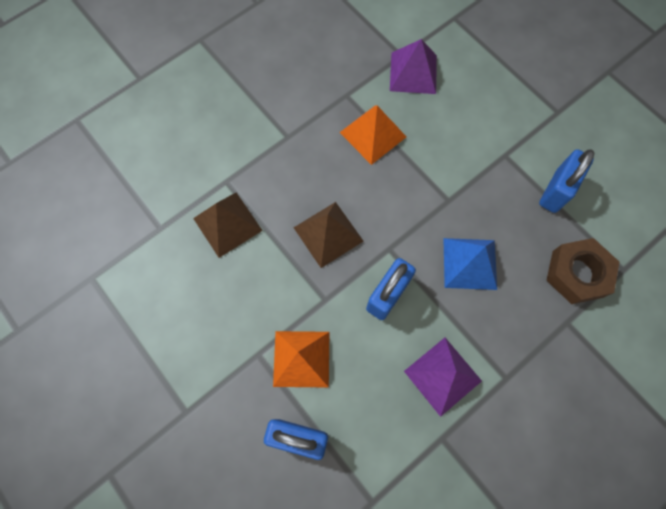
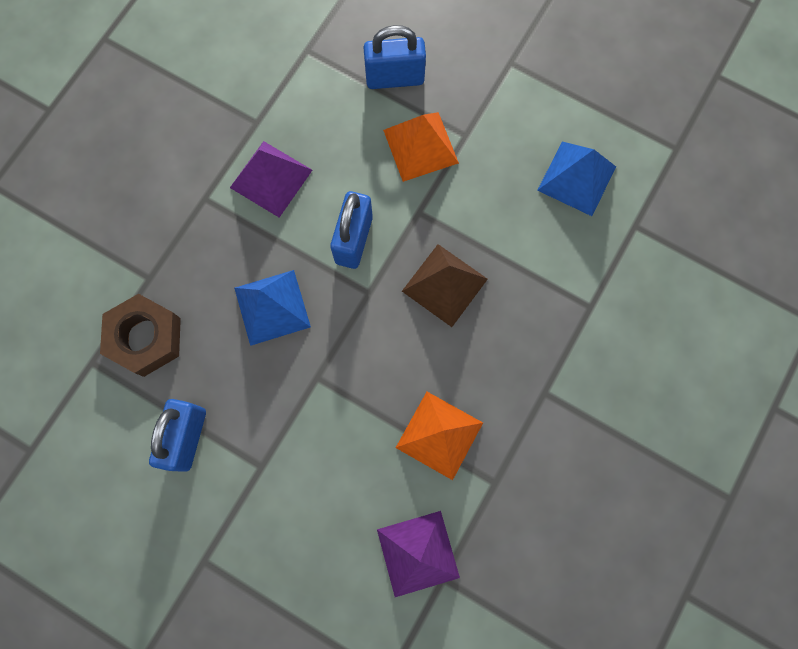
camera: 160 degrees right, 5 degrees up
(184, 282) = (577, 178): none -> blue pyramid
(227, 224) = (563, 256): brown pyramid -> none

